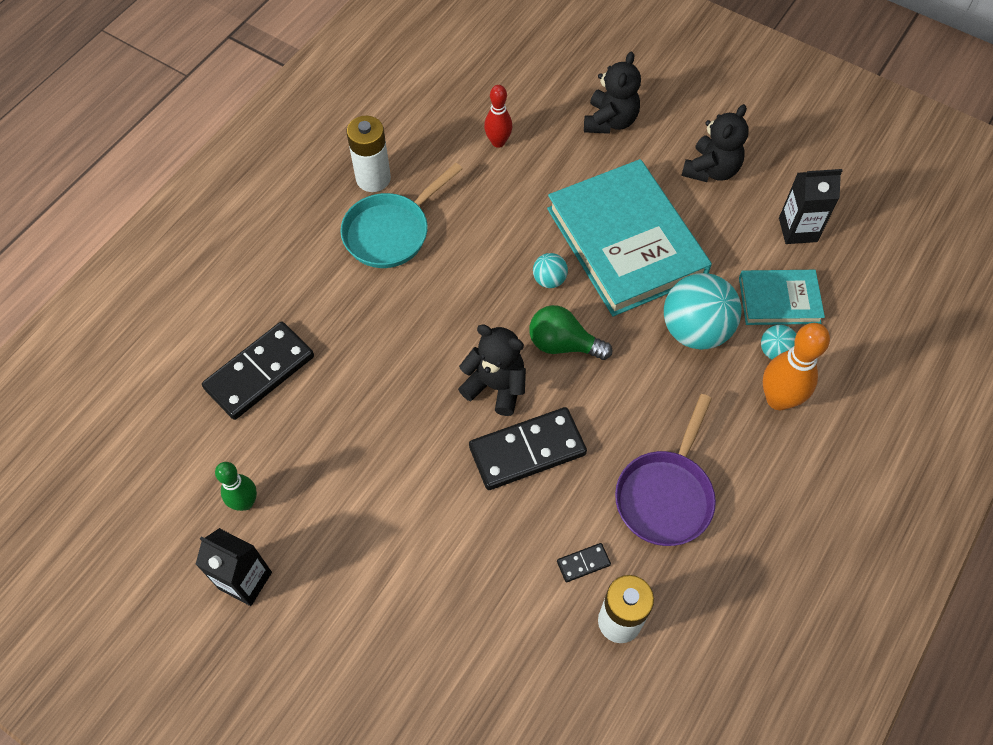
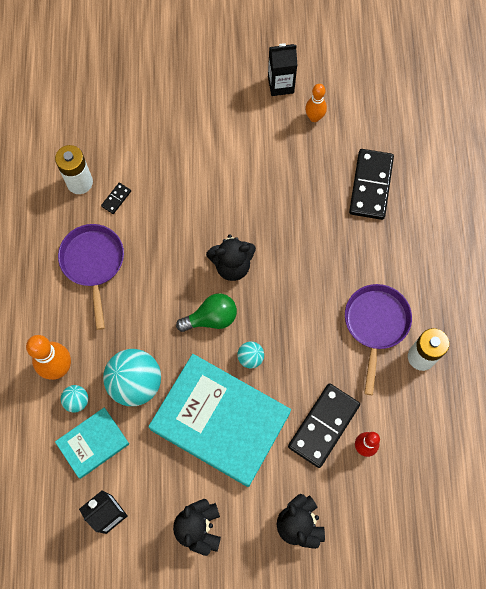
camera: 145 degrees right, 10 degrees up
(245, 502) = (314, 117): green bowling pin -> orange bowling pin
(391, 232) = (375, 324): turquoise pan -> purple pan
(527, 451) = (187, 239): black domino -> black domino (323, 425)

